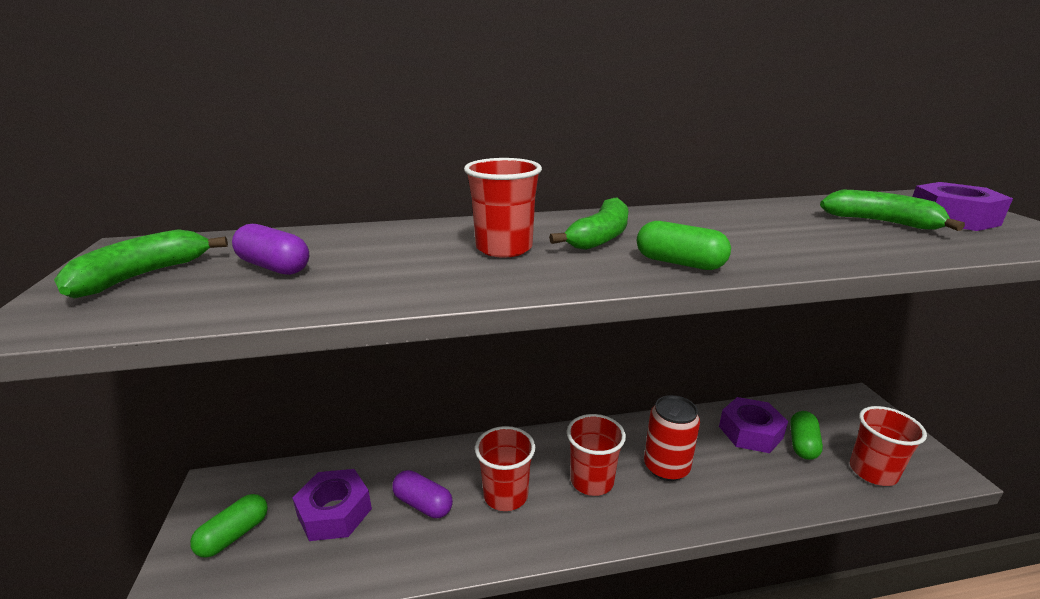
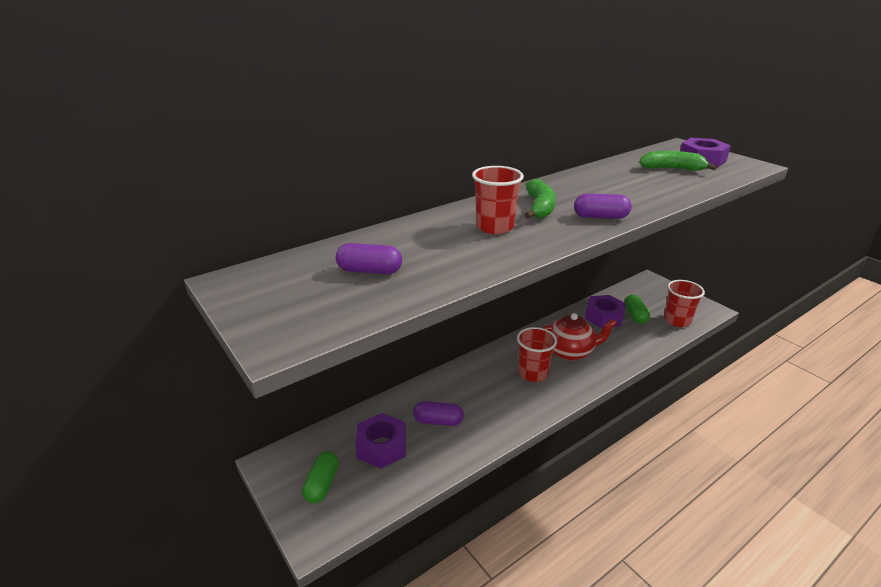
camera: 25 degrees left, 5 degrees up
(142, 276) = (287, 297): green banana -> none
(505, 495) = (487, 398): red cup -> none
(666, 467) = (570, 352): red can -> red teapot
(679, 263) = (600, 217): green capsule -> purple capsule

